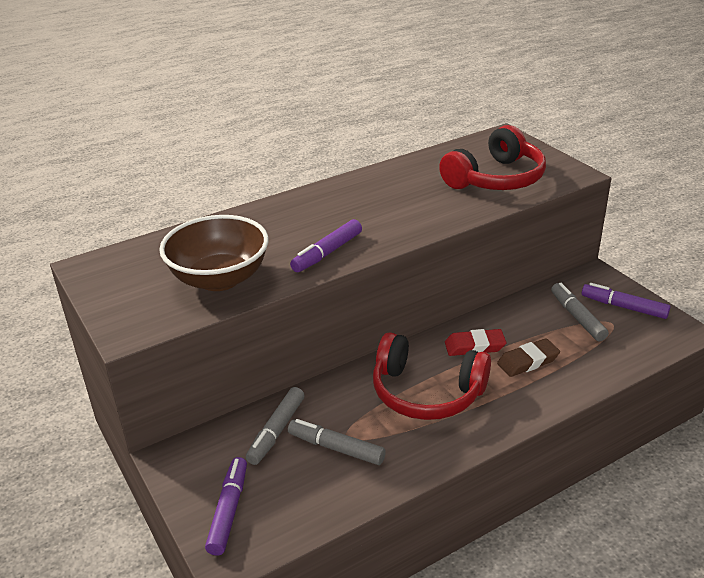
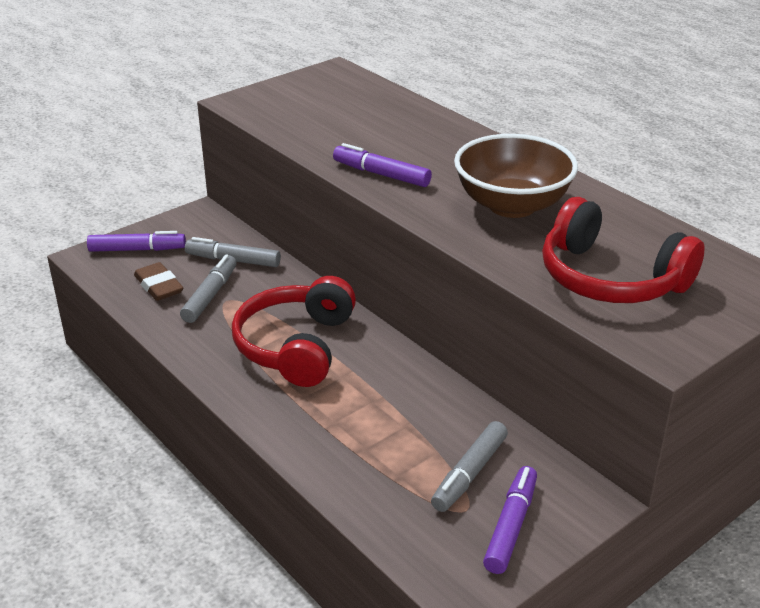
camera: 80 degrees right, 0 degrees up
(219, 279) = (323, 127): brown bowl -> brown bowl (512, 205)
(474, 346) = (385, 379): red eraser -> none
(528, 361) = (362, 423): brown eraser -> brown eraser (159, 286)
(577, 317) = (470, 473): grey marker -> grey marker turned 150 degrees clockwise

